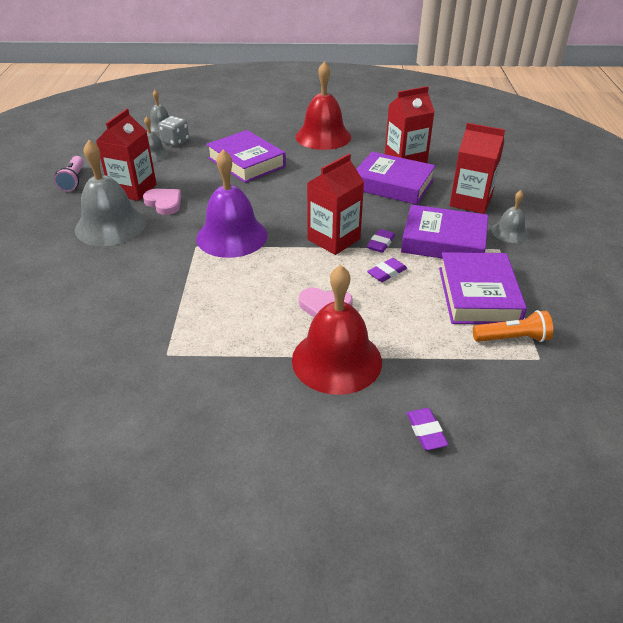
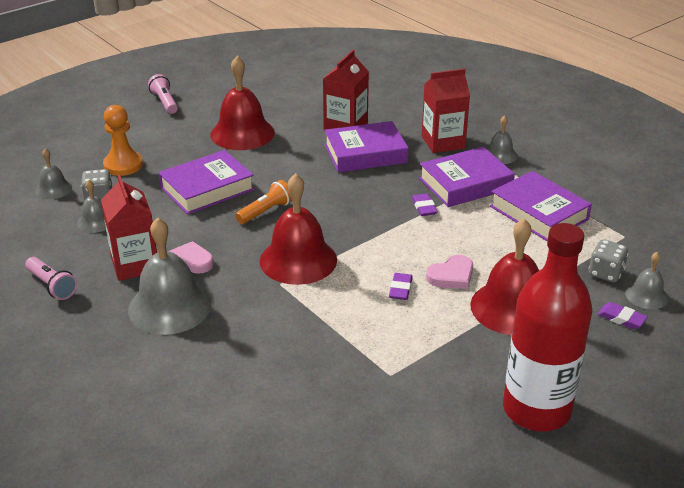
camera: 40 degrees left, 5 degrees down
(219, 127) = (123, 165): none -> orange pawn
(229, 460) = (536, 410): none -> red bottle
(232, 236) = (298, 260): purple bell -> red bell
(246, 162) = (207, 188): purple book -> purple book turned 45 degrees counterclockwise
(302, 99) = (165, 102): none -> pink flashlight
(333, 239) = (384, 221): red carton -> none
(387, 272) = (459, 228): purple eraser -> purple eraser (400, 289)
(470, 381) = (605, 273): none -> grey dice
(484, 426) = (646, 295): none -> grey bell
(512, 338) = (595, 231): orange flashlight -> orange flashlight (266, 211)

